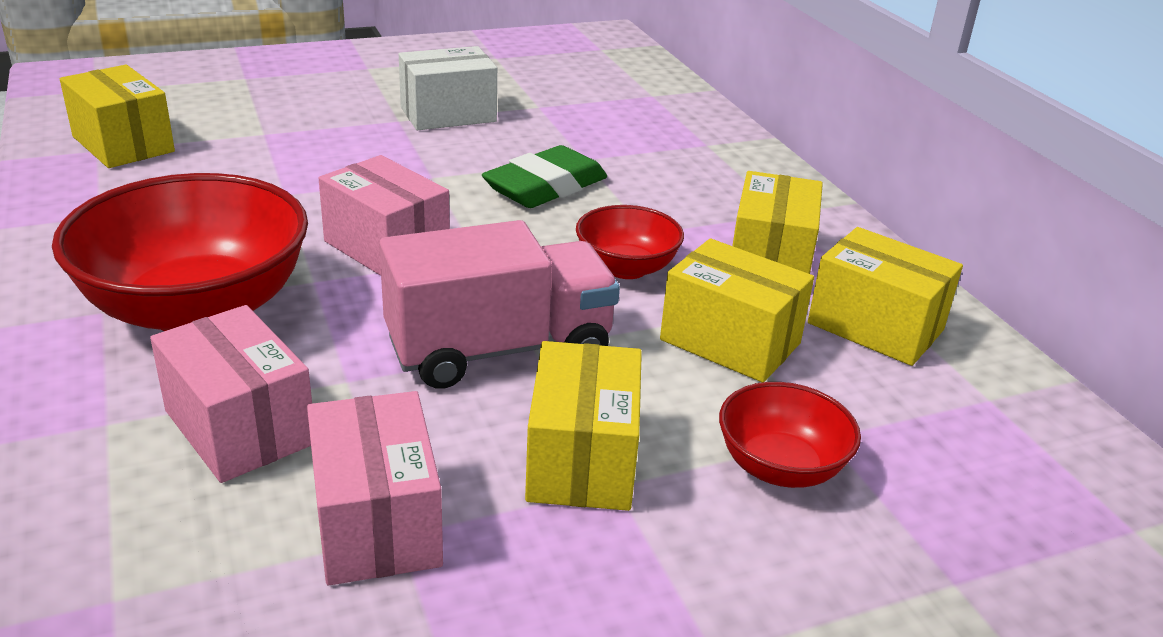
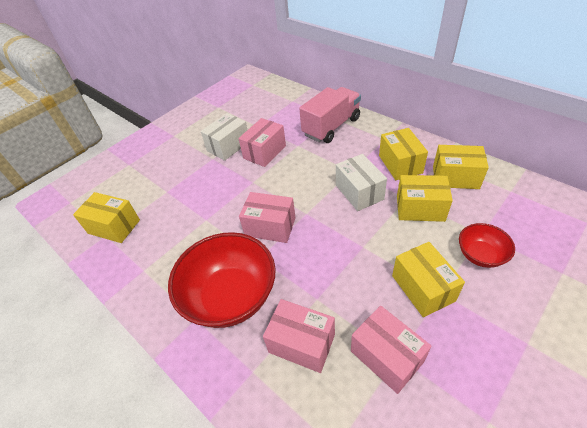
camera: 20 degrees left, 15 degrees up
(499, 349) = (353, 254): pink truck -> pink truck (331, 127)
(506, 145) = (264, 152): none -> pink box
(545, 187) = (297, 166): green eraser -> none
(626, 268) = (359, 192): red bowl -> white box

